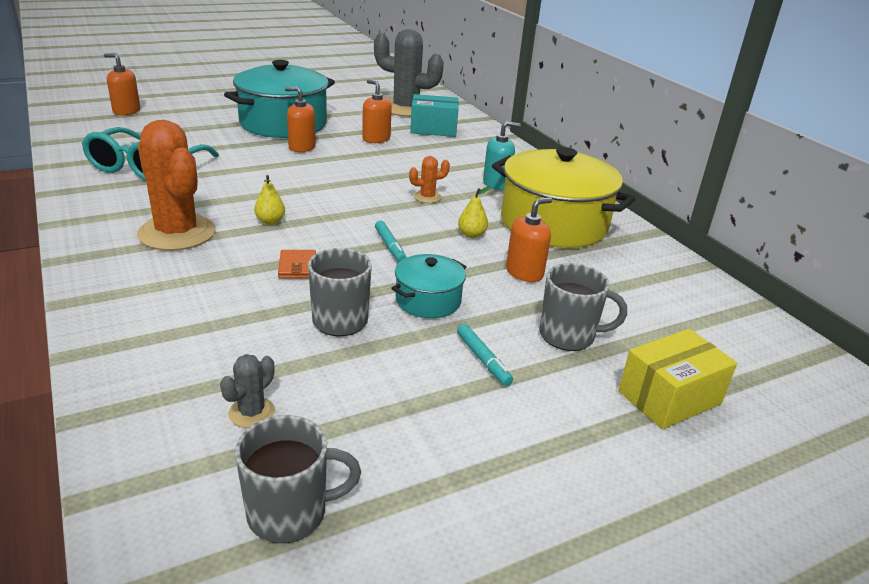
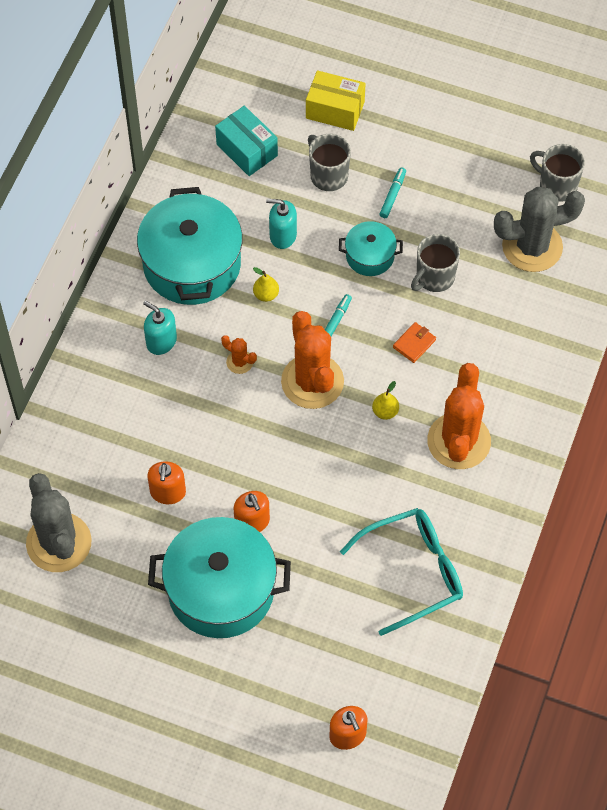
camera: 130 degrees left, 30 degrees up
(251, 412) = (532, 246): grey cactus -> grey cactus, size x2.31
(356, 211) = (312, 381): none -> orange cactus
(433, 129) = (89, 474): turquoise box -> turquoise box (247, 150)
(524, 272) = (283, 235): orange soap dispenser -> turquoise soap dispenser
(554, 223) = (192, 264): yellow pot -> turquoise pot

